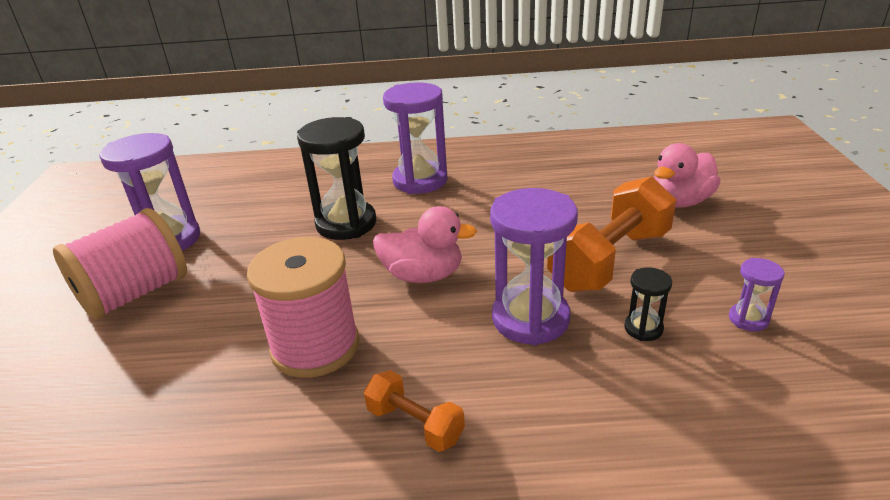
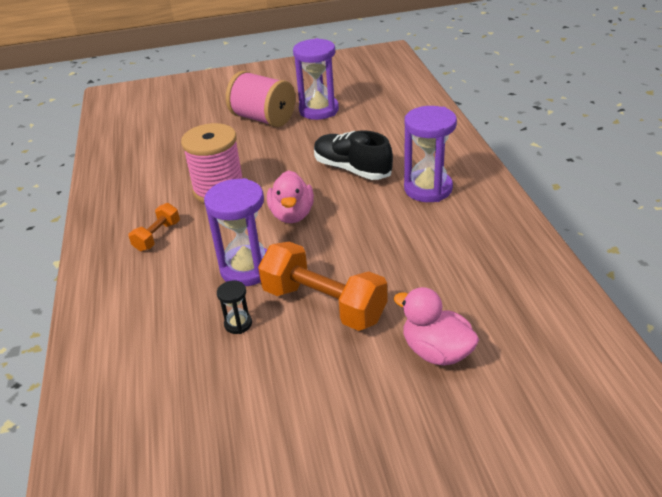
camera: 80 degrees right, 5 degrees up
(346, 224) = (352, 169): black hourglass -> black shoe
(748, 319) = (251, 384): purple hourglass -> none

